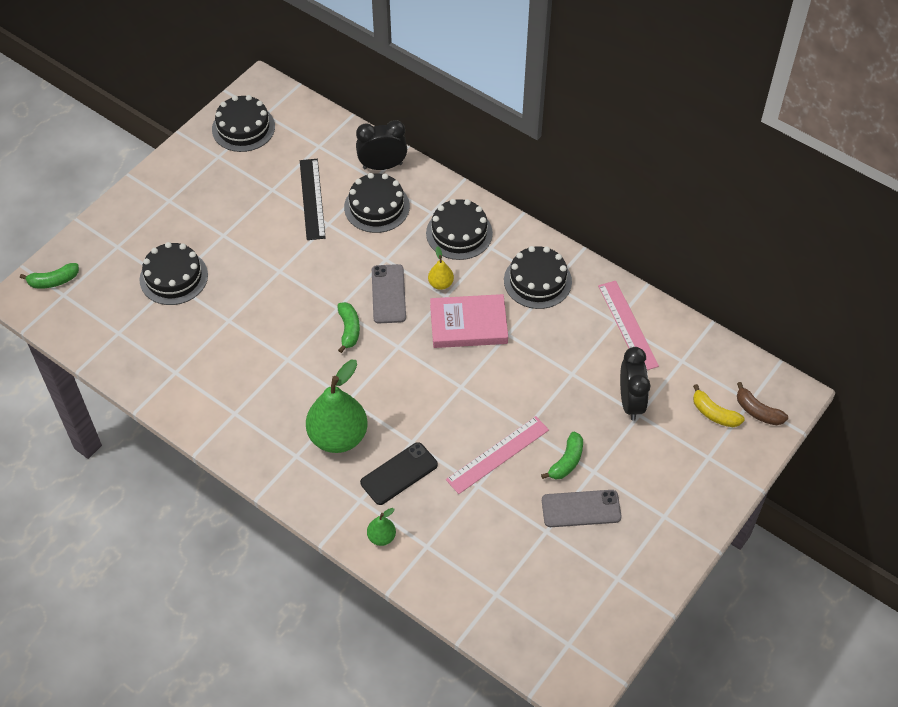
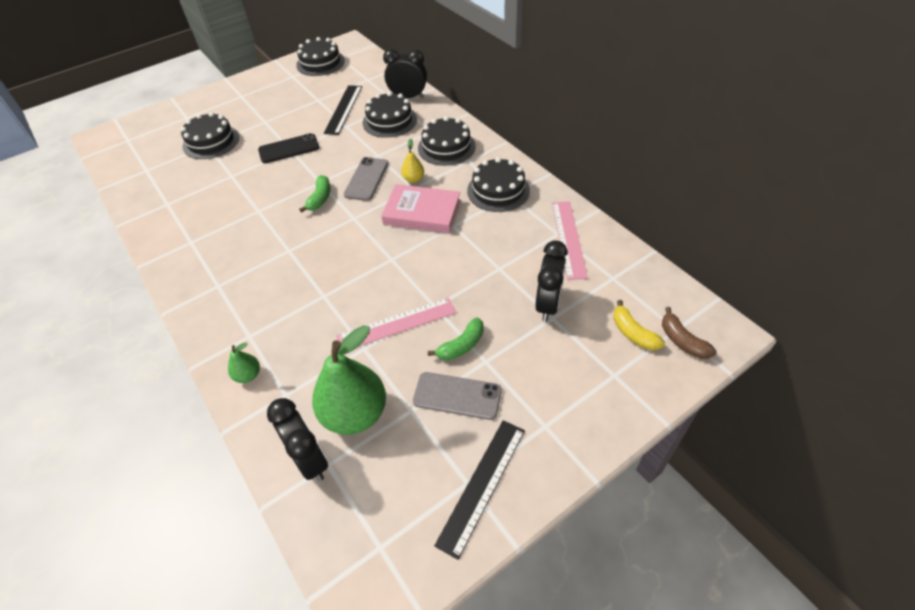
camera: 20 degrees right, 5 degrees down
(53, 281) = (127, 131): green banana -> none
(338, 436) = (262, 278): green pear -> green pear (355, 413)
(399, 474) = (297, 321): black phone -> black phone (289, 149)
(478, 594) = (310, 459): none -> black clock
(630, 577) = (482, 485): none -> black ruler

